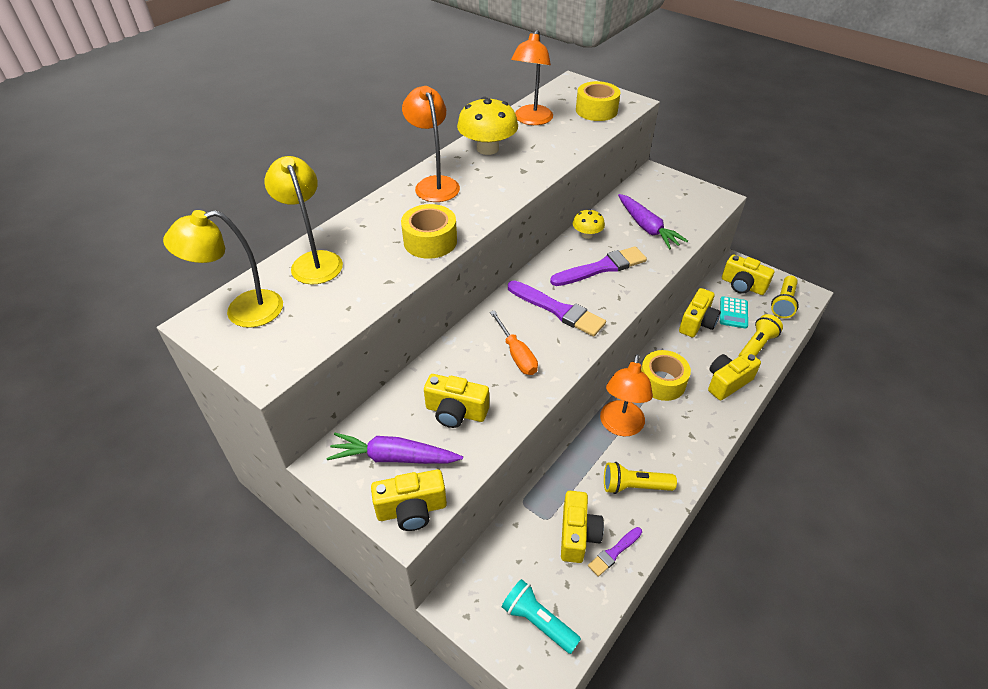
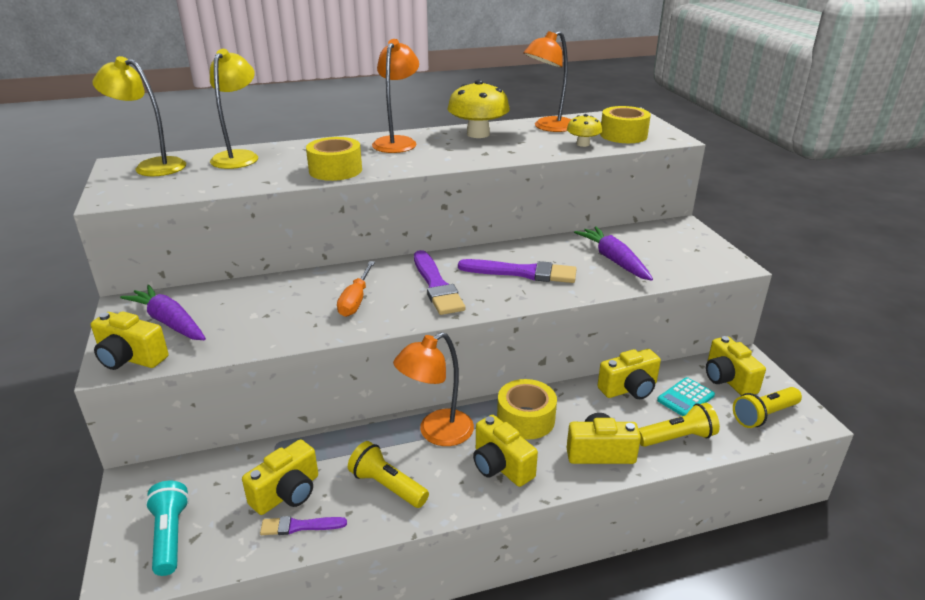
camera: 35 degrees right, 15 degrees down
(456, 412) = (253, 315): yellow camera -> yellow camera (500, 466)
(587, 234) = (543, 246): yellow mushroom -> yellow mushroom (583, 144)
(647, 227) = (613, 260): purple carrot -> purple carrot turned 150 degrees clockwise

